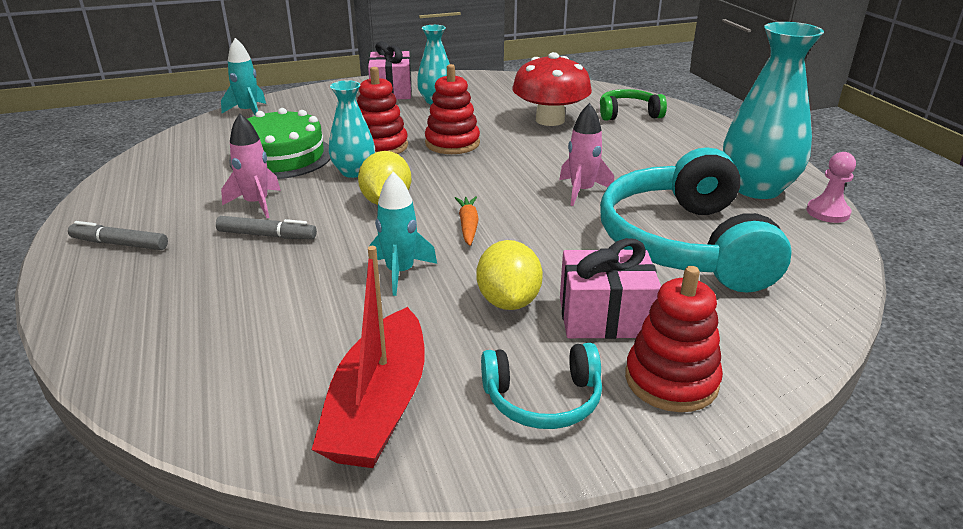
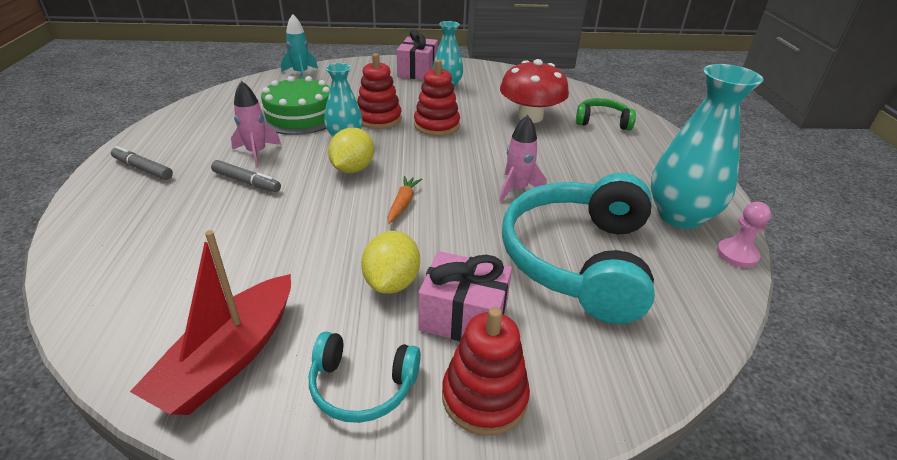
camera: 15 degrees right, 5 degrees up
(400, 272) = (323, 236): turquoise rocket -> none

